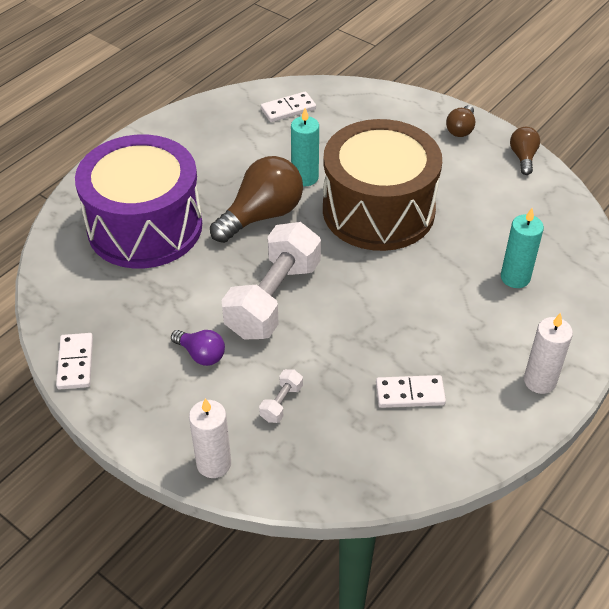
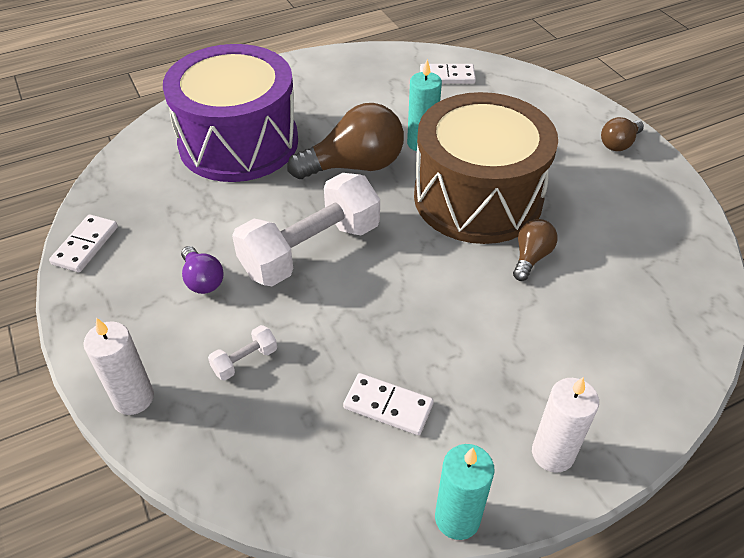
camera: 25 degrees right, 0 degrees up
(515, 278) = (591, 319): turquoise candle -> turquoise candle (457, 518)
(523, 157) = (676, 192): brown light bulb -> brown light bulb (531, 257)

